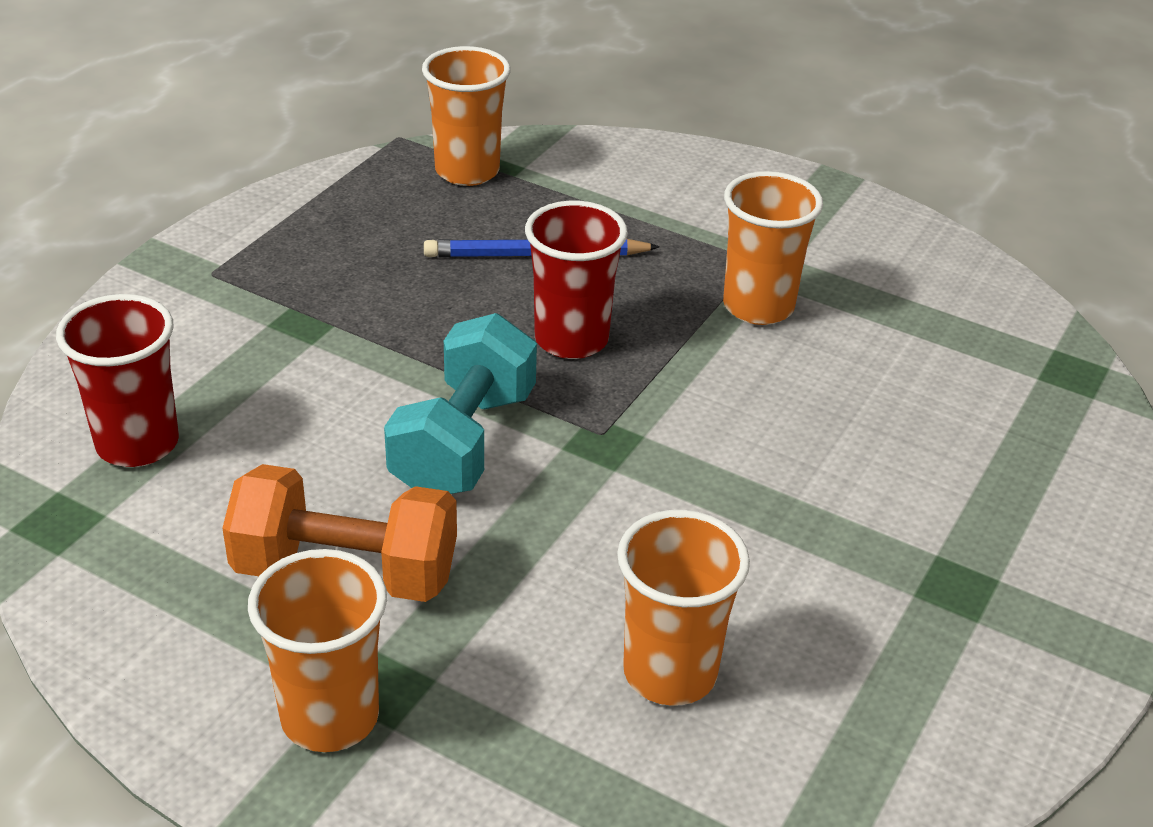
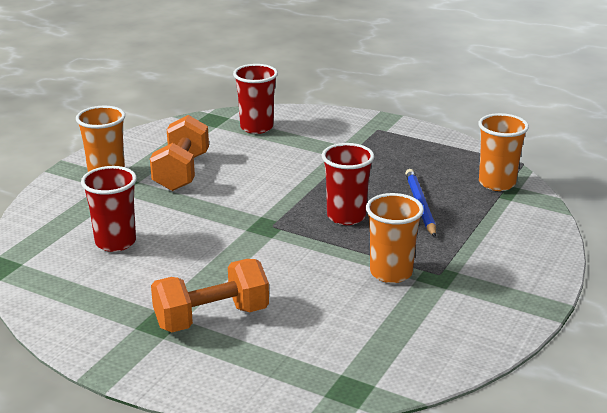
camera: 90 degrees right, 10 degrees down
(464, 442) = (262, 192): turquoise dumbbell -> none
(670, 673) = (115, 242): orange cup -> red cup
(926, 516) = (211, 318): none -> orange dumbbell

